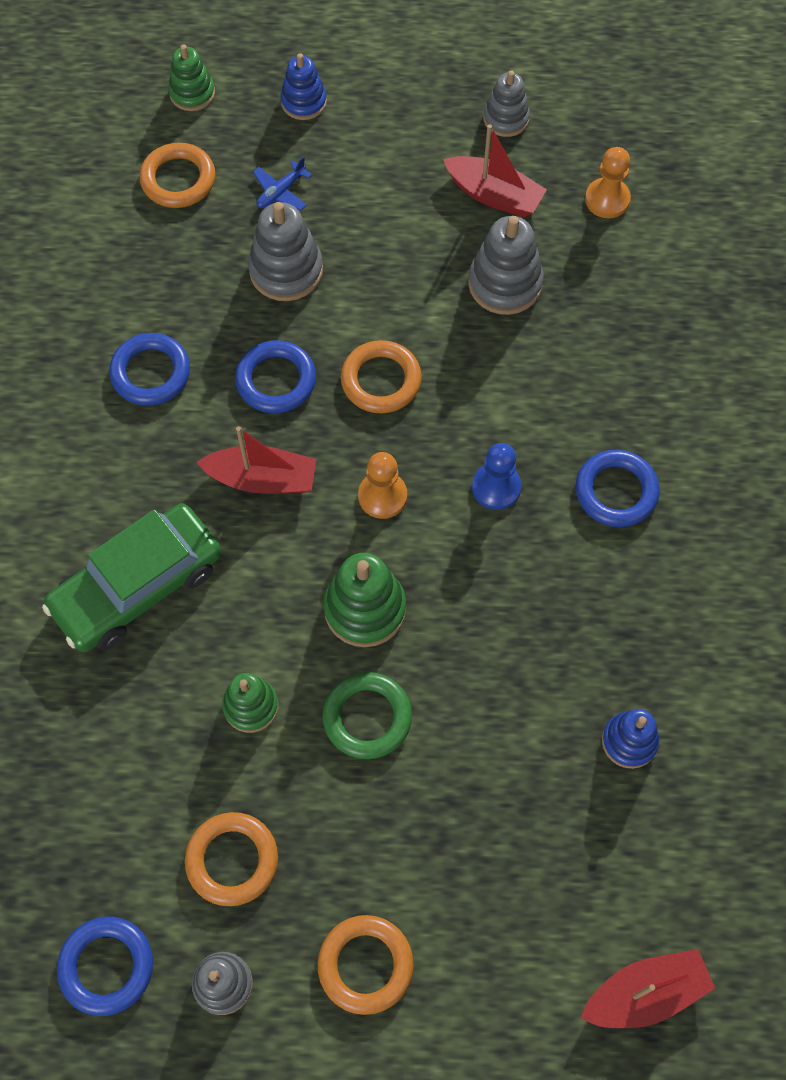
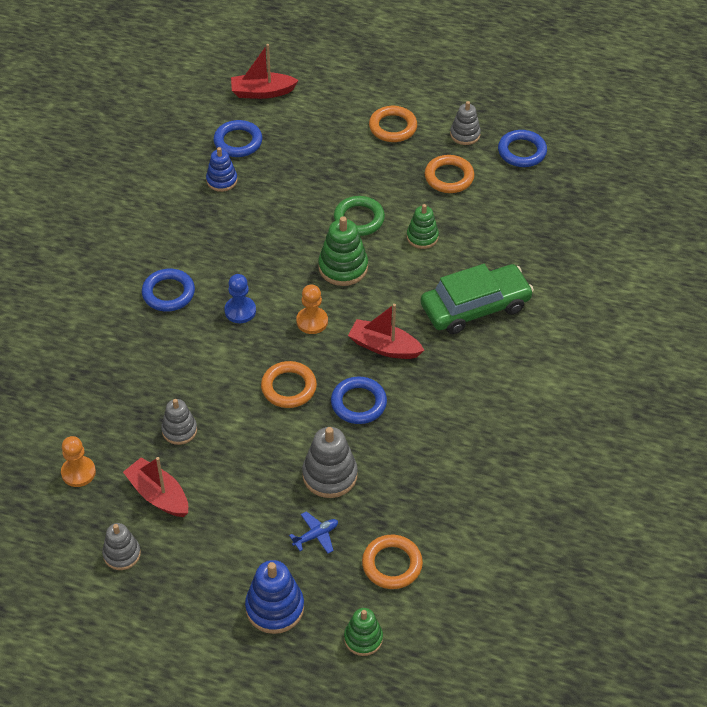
camera: 165 degrees left, 15 degrees down
(151, 373) = (442, 427): blue ring -> blue ring (238, 142)
(304, 102) = (275, 608): blue stacking toy -> blue stacking toy, size x1.53
(505, 283) = (179, 430): grey stacking toy -> grey stacking toy, size x0.65

